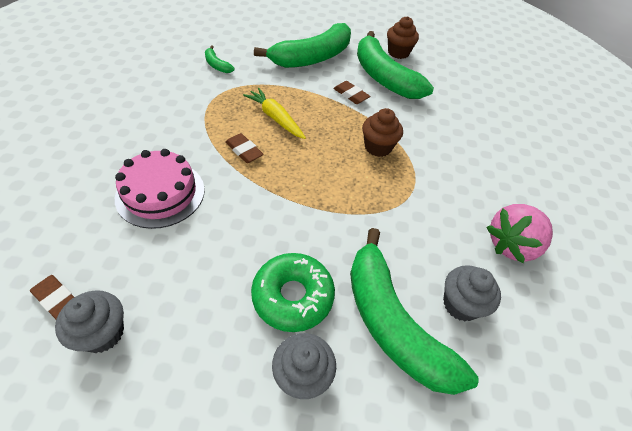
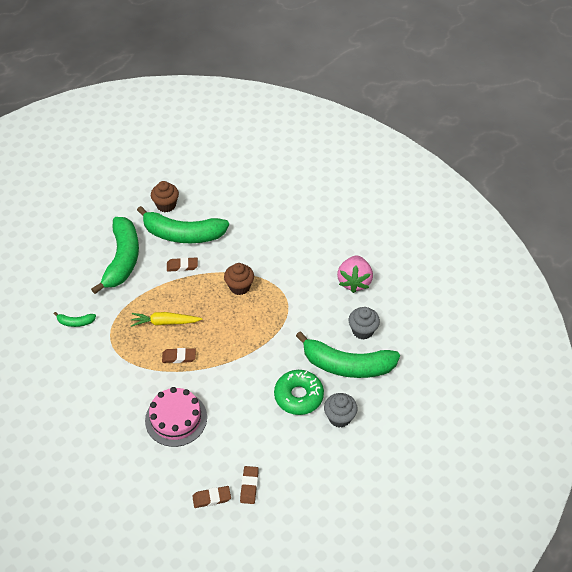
camera: 45 degrees left, 0 degrees up
(102, 333) = (249, 486): grey cupcake -> brown eraser

